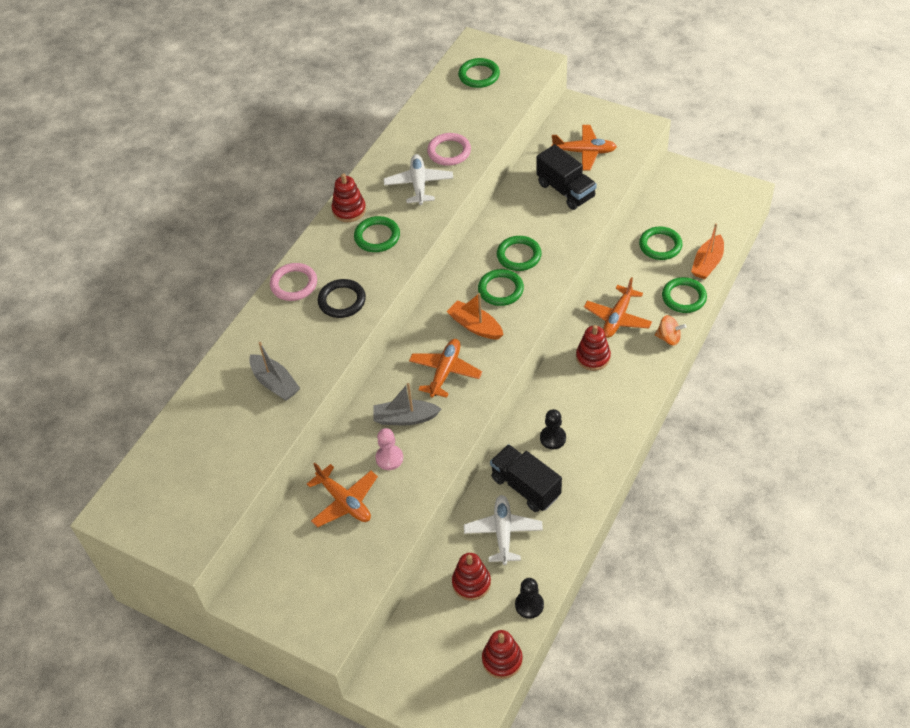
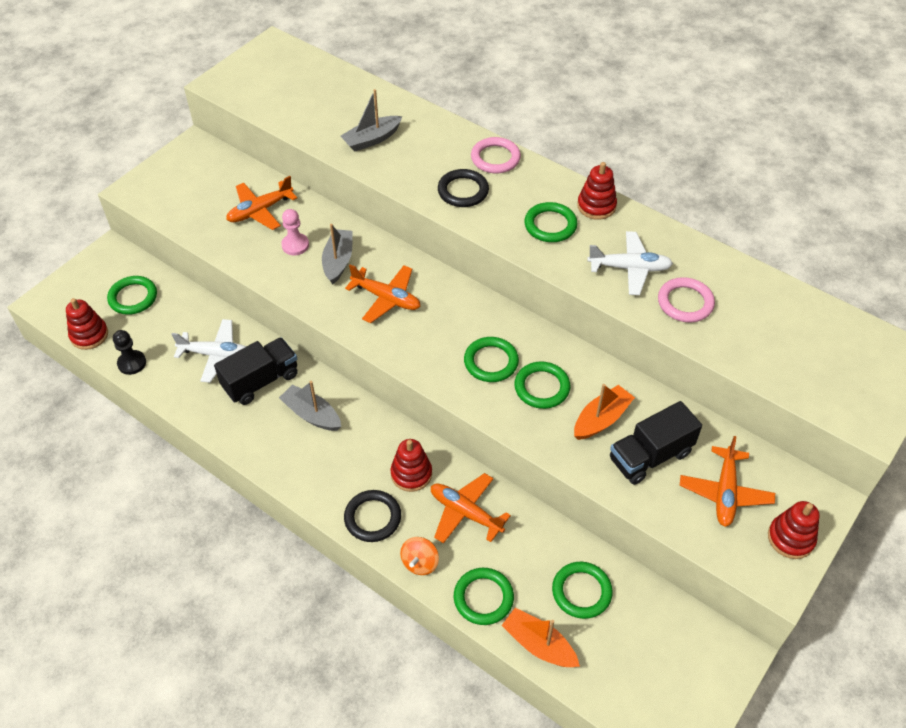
camera: 95 degrees right, 0 degrees up
(471, 583) = (174, 323): red stacking toy -> red stacking toy (790, 538)
(475, 326) = (442, 331): orange boat -> orange boat (601, 419)
(479, 75) = (838, 352): green ring -> green ring (133, 297)
(553, 438) = (312, 414): black pawn -> grey boat
(640, 374) = (372, 518): none -> black ring

